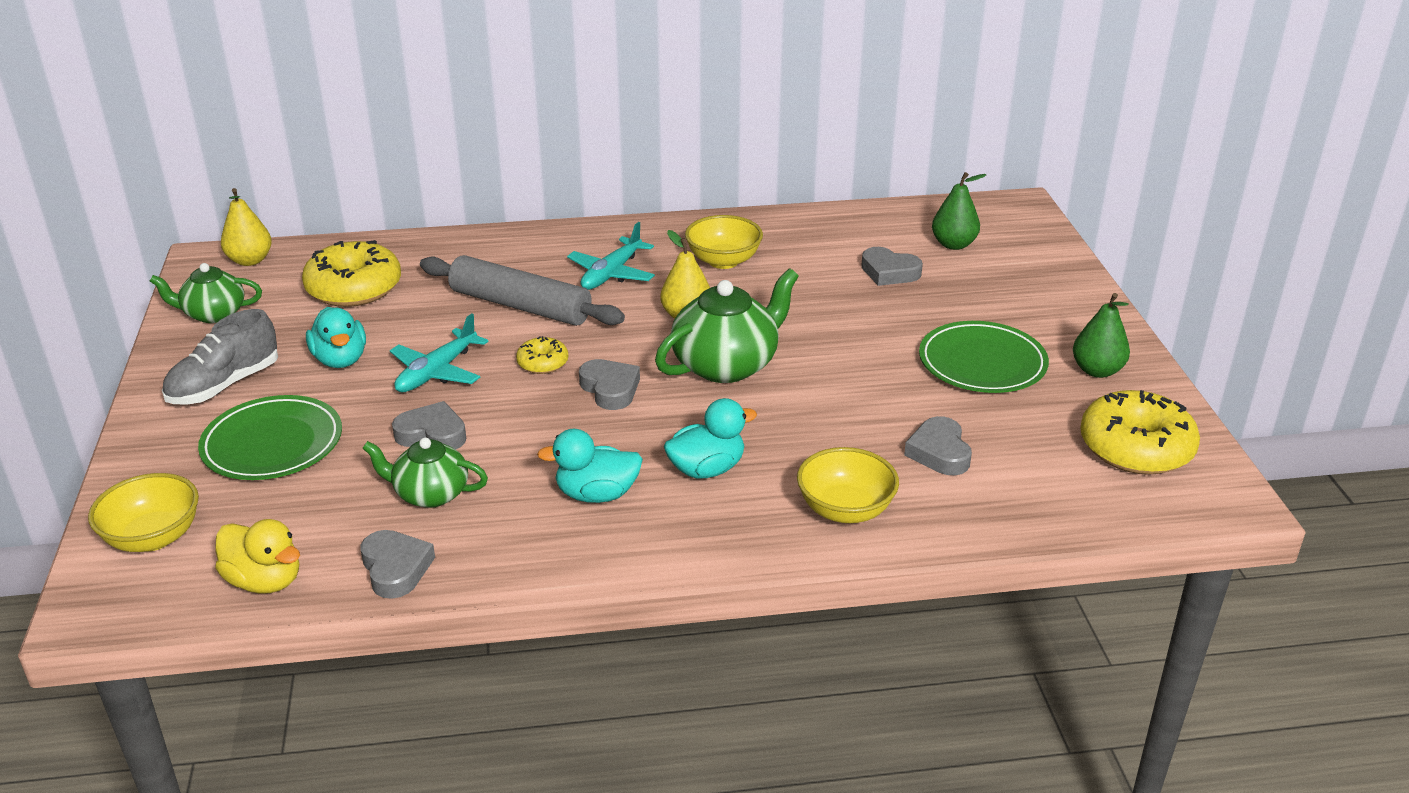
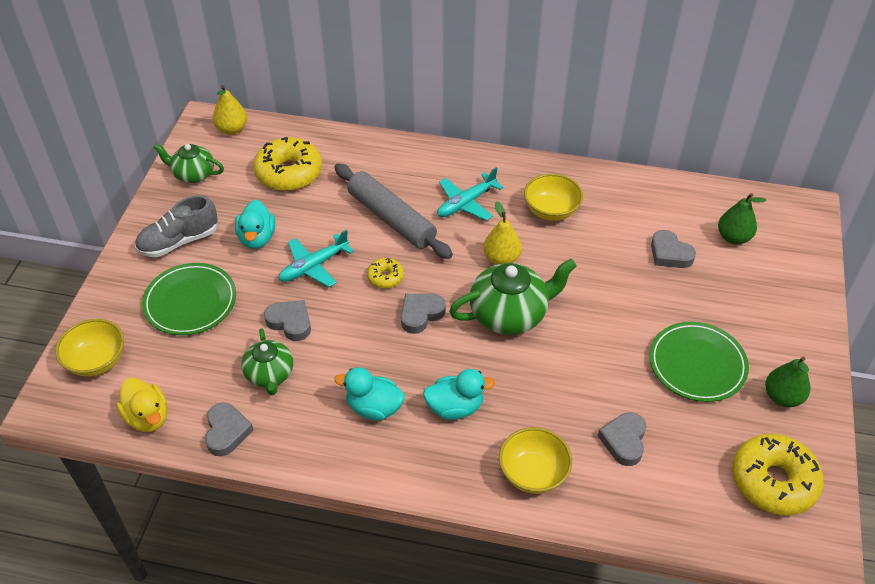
camera: 20 degrees right, 15 degrees up
(430, 494) = (270, 375): green teapot -> green teapot turned 135 degrees counterclockwise
(610, 389) = (421, 314): grey heart -> grey heart turned 120 degrees counterclockwise

